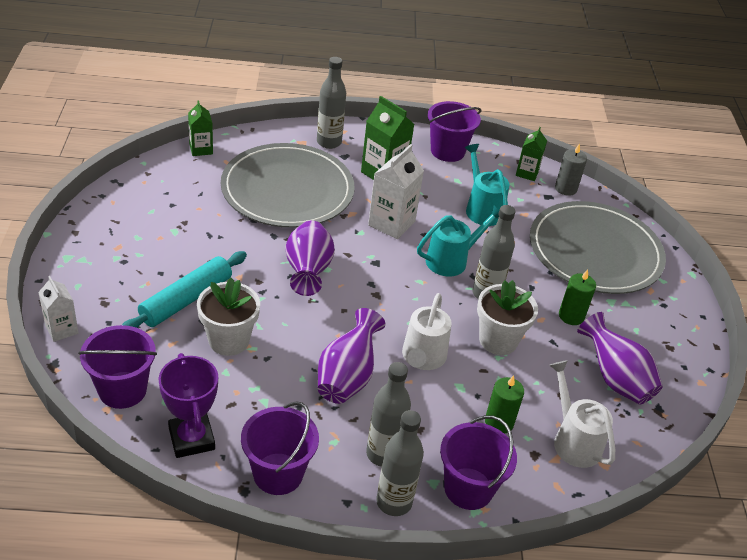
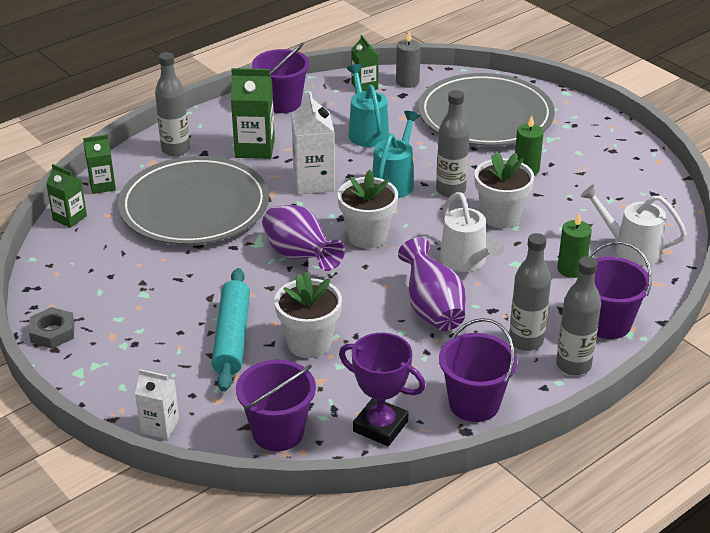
camera: 35 degrees left, 5 degrees down
(89, 220) = (52, 332): none -> grey nut
(249, 139) = (102, 186): none -> green carton
(375, 288) = (367, 236): none -> white flower pot
(481, 208) = (366, 131): turquoise watering can -> turquoise watering can turned 45 degrees clockwise
(615, 378) = (605, 193): purple vase -> none

